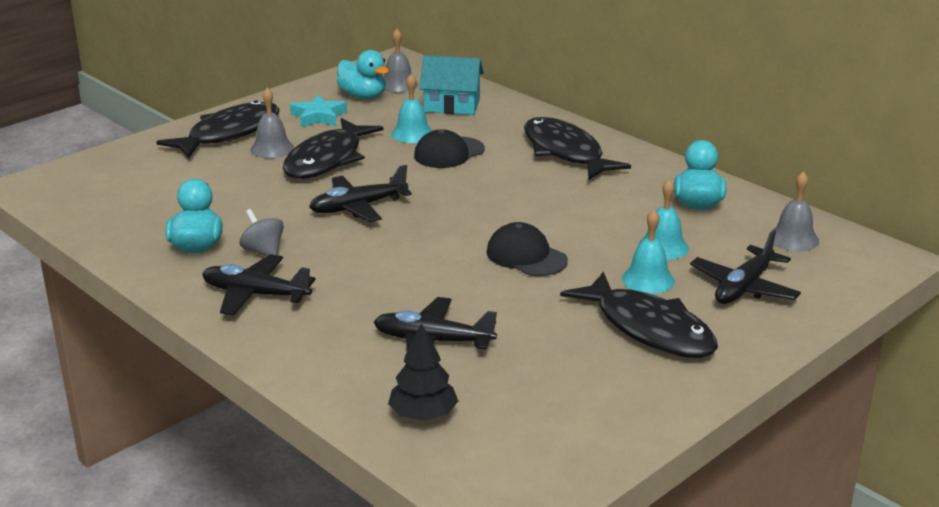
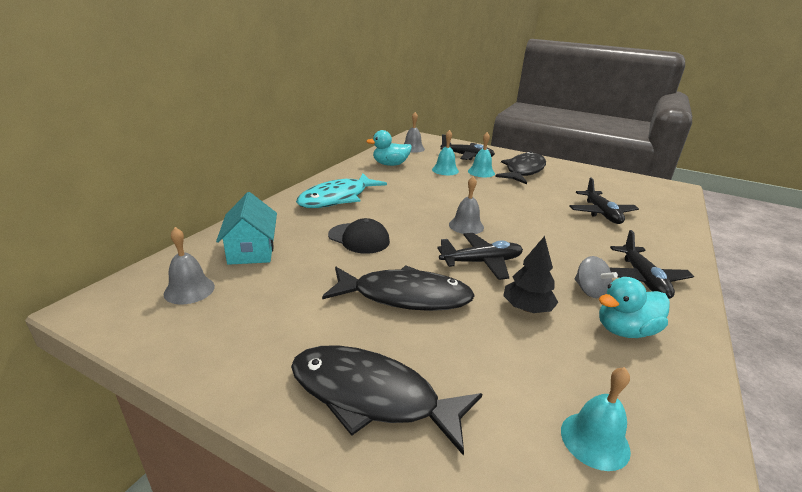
camera: 110 degrees left, 0 degrees up
(263, 251) = (589, 291): grey spinning top -> grey spinning top turned 60 degrees counterclockwise
(272, 149) = (399, 342): grey bell -> grey bell (466, 226)
(318, 116) = (295, 328): turquoise star -> none
(358, 207) = (481, 262): black plane -> black plane turned 60 degrees counterclockwise
(363, 96) = (226, 308): turquoise duck -> none
(412, 134) = (325, 260): turquoise bell -> turquoise bell (595, 440)
(423, 415) = (657, 208): black tree -> black tree (527, 308)
(526, 256) = (489, 199): black cap -> none
(565, 152) = (337, 198): black fish -> turquoise fish

